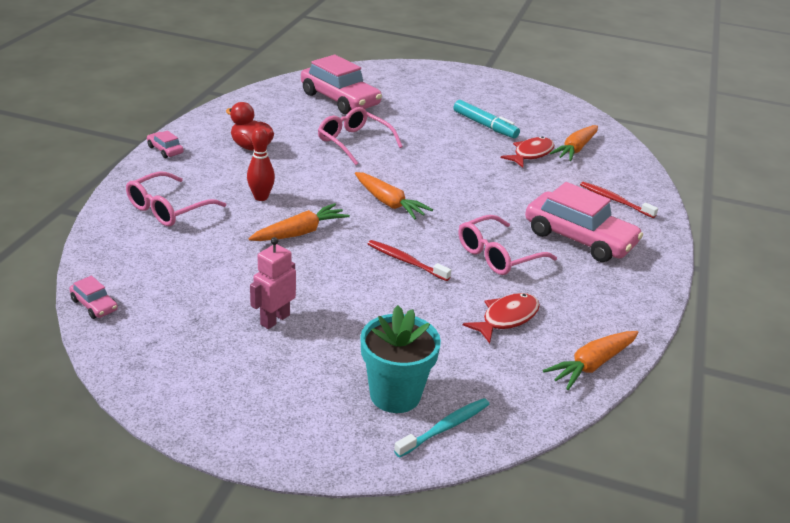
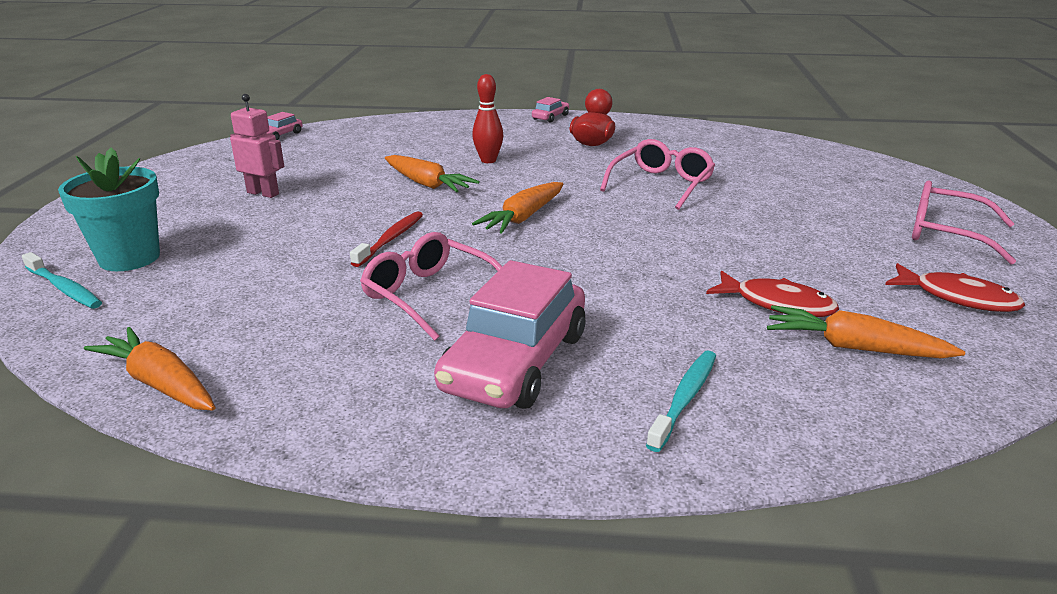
camera: 80 degrees right, 5 degrees down
(168, 209) = (441, 133): pink glasses -> pink glasses (946, 233)
(340, 99) = (770, 165): pink car -> none
(485, 125) = (831, 259): turquoise marker -> none
(506, 318) = (274, 311): red fish -> red fish (958, 298)
(615, 200) = (684, 398): red toothbrush -> turquoise toothbrush

